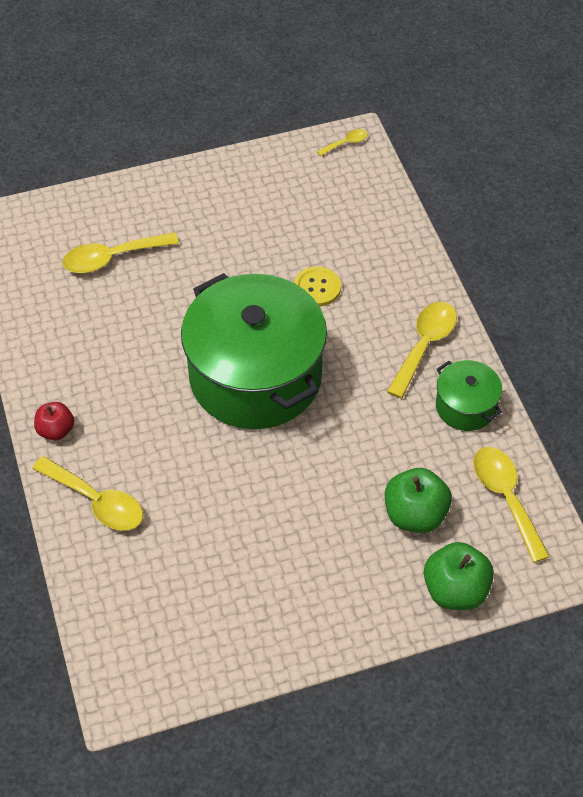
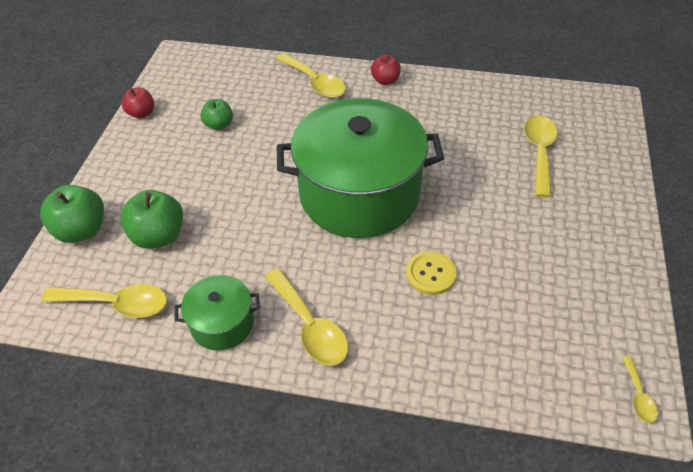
camera: 120 degrees right, 5 degrees down
(96, 501) = (315, 82): yellow spoon -> yellow spoon turned 105 degrees counterclockwise
(228, 560) = (219, 125): none -> green apple
(256, 661) = (141, 113): none -> red apple

